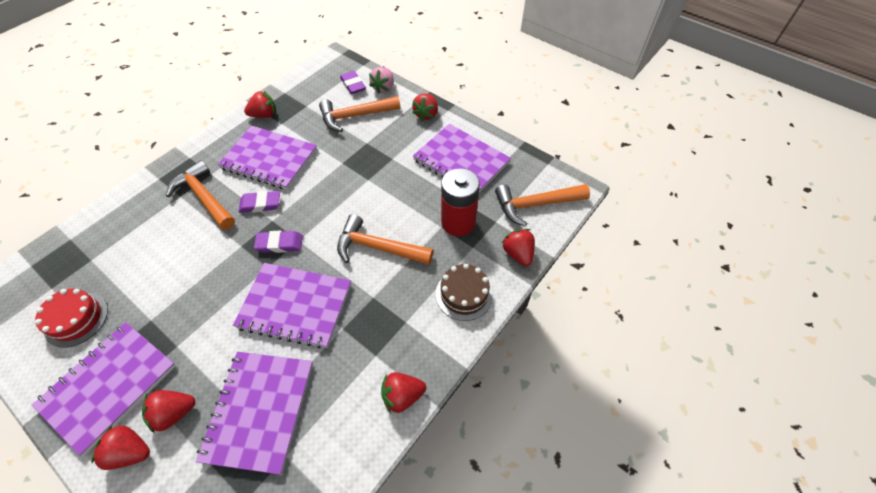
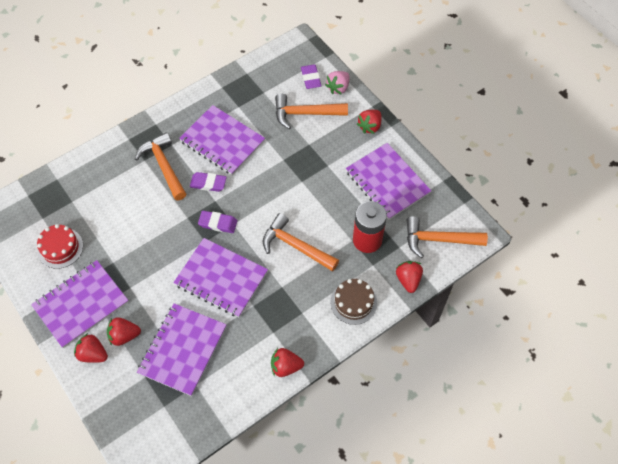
camera: 15 degrees right, 5 degrees up
(264, 115) = (225, 94): red strawberry -> none

